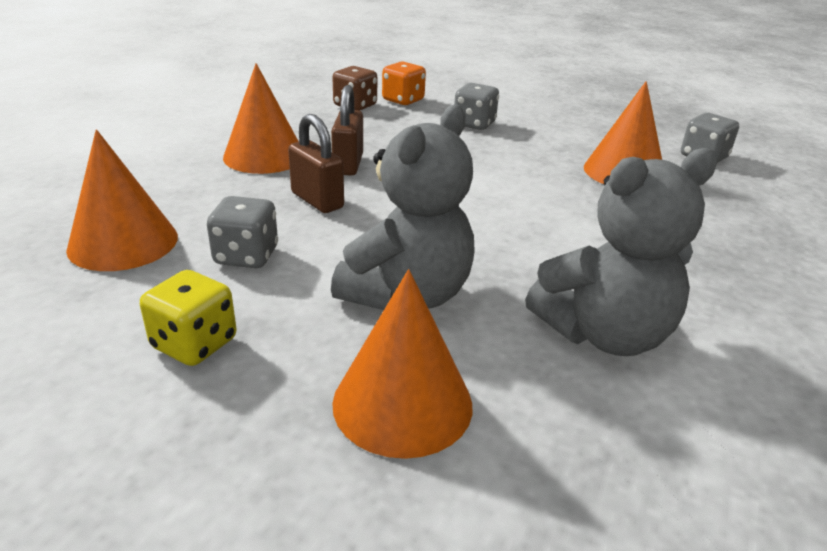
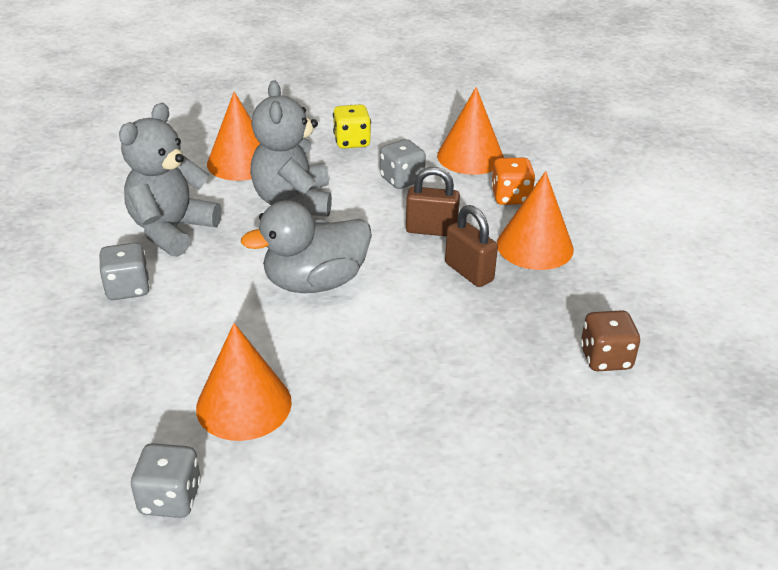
camera: 140 degrees right, 5 degrees up
(403, 100) = (588, 404): orange dice -> orange dice (511, 197)
(474, 124) = (460, 402): grey dice -> grey dice (128, 288)
(487, 211) = (315, 282): none -> grey duck

